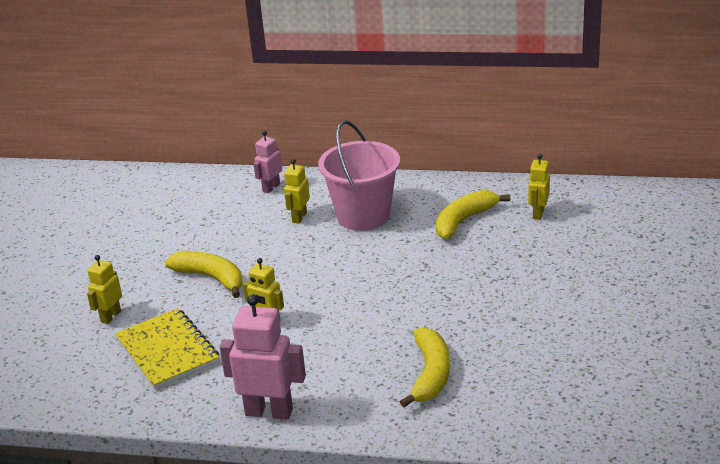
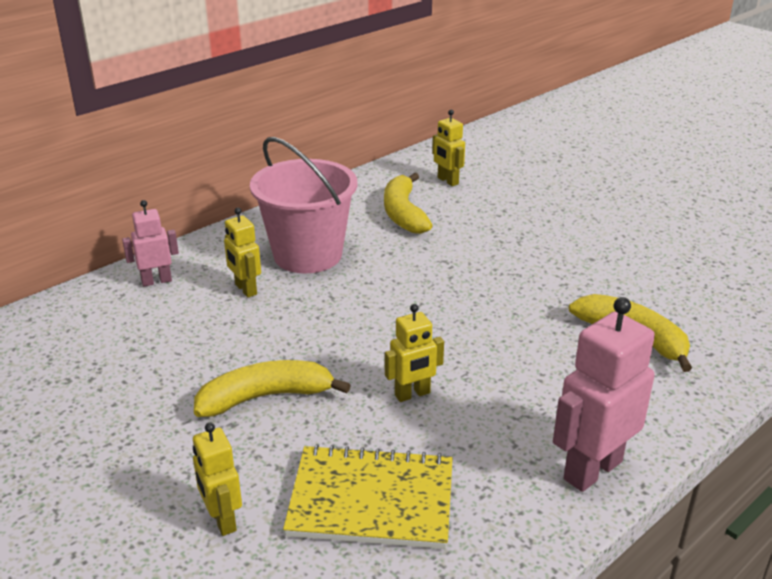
camera: 55 degrees left, 0 degrees up
(271, 187) = (156, 281): pink robot -> pink robot turned 90 degrees clockwise

